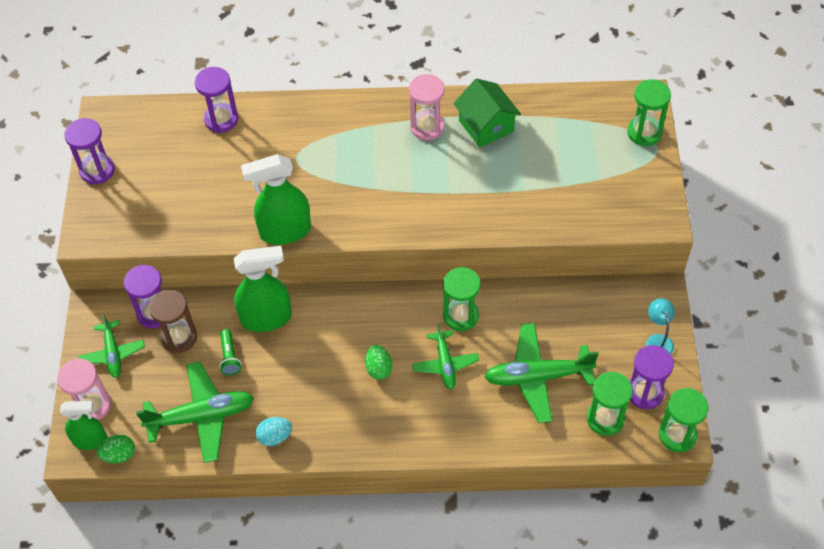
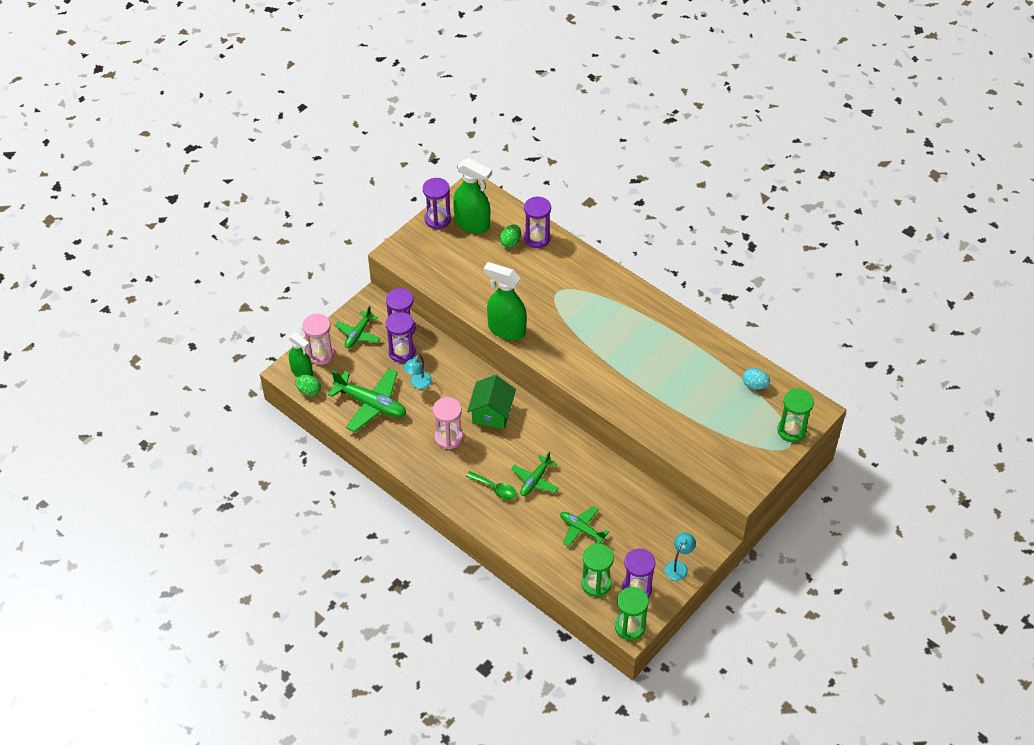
camera: 40 degrees right, 5 degrees down
(179, 337) = (402, 352): brown hourglass -> purple hourglass
(229, 357) = (418, 384): green flashlight -> turquoise lamp
(267, 318) = (460, 378): green spray bottle -> green spray bottle (472, 224)
(275, 437) = (399, 445): turquoise egg -> turquoise egg (754, 385)
(379, 368) = (494, 453): green egg -> green egg (510, 242)
(415, 403) = (495, 488): none -> green spoon
(427, 127) = (655, 329): pink hourglass -> pink hourglass (448, 437)
(461, 316) = (573, 461): green hourglass -> none
(486, 126) = (693, 354): green house -> green house (492, 413)
(537, 377) = (581, 529): green plane -> green plane, size x0.61

